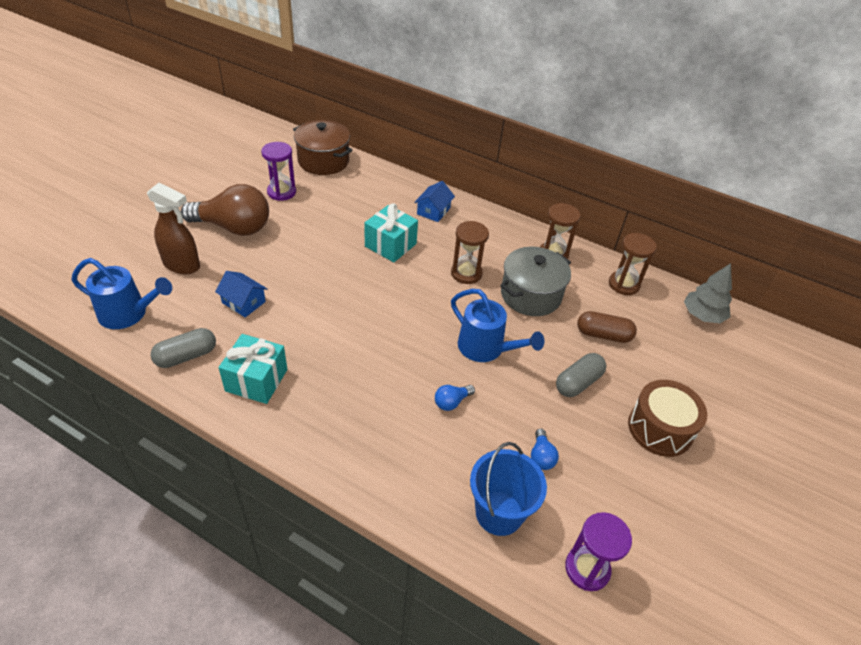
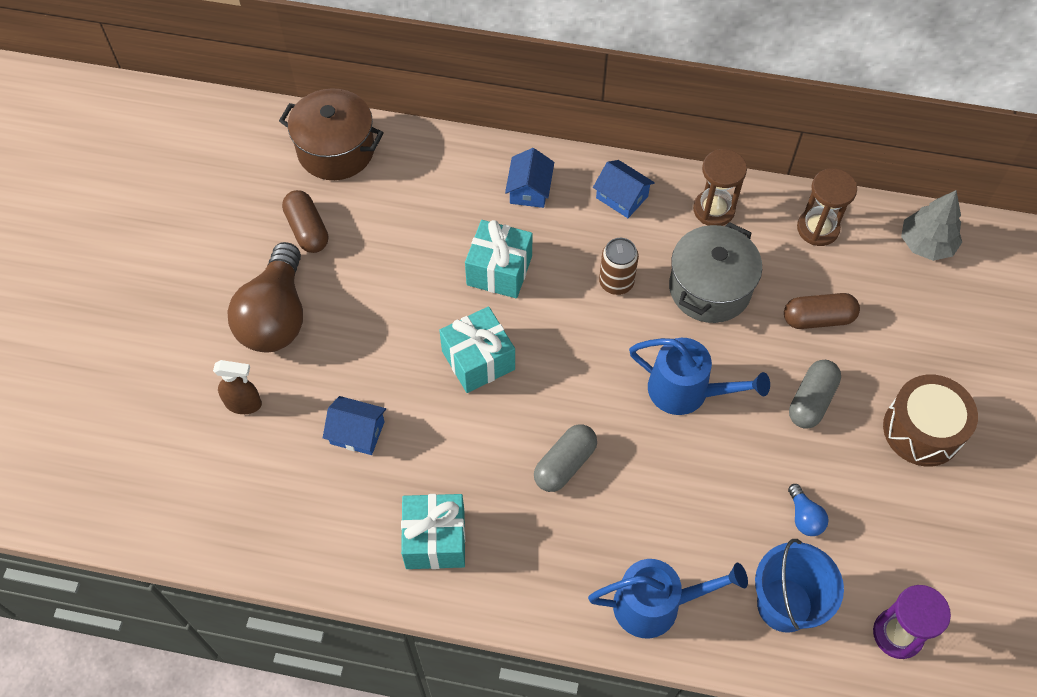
camera: 15 degrees left, 15 degrees up
(128, 314) = (221, 504): blue watering can -> blue watering can (656, 604)
(182, 265) = (244, 404): brown spray bottle -> brown spray bottle, size x0.64
(186, 356) = (331, 539): grey capsule -> grey capsule (565, 464)
(233, 227) = (276, 316): brown light bulb -> brown light bulb turned 105 degrees clockwise
(281, 192) = (307, 230): purple hourglass -> brown capsule
(349, 287) = (478, 360): none -> turquoise gift
(452, 402) = (677, 483): blue light bulb -> none
(466, 273) = (616, 282): brown hourglass -> brown can
(493, 231) = (622, 197): none -> blue house

